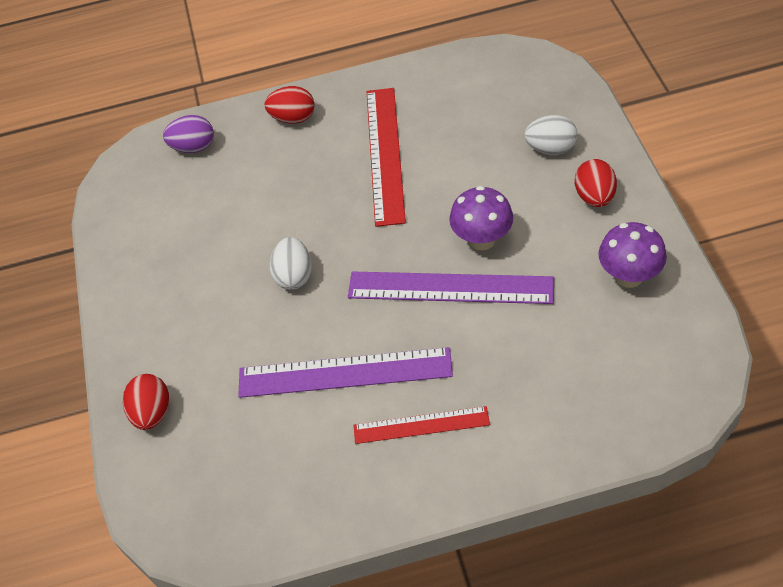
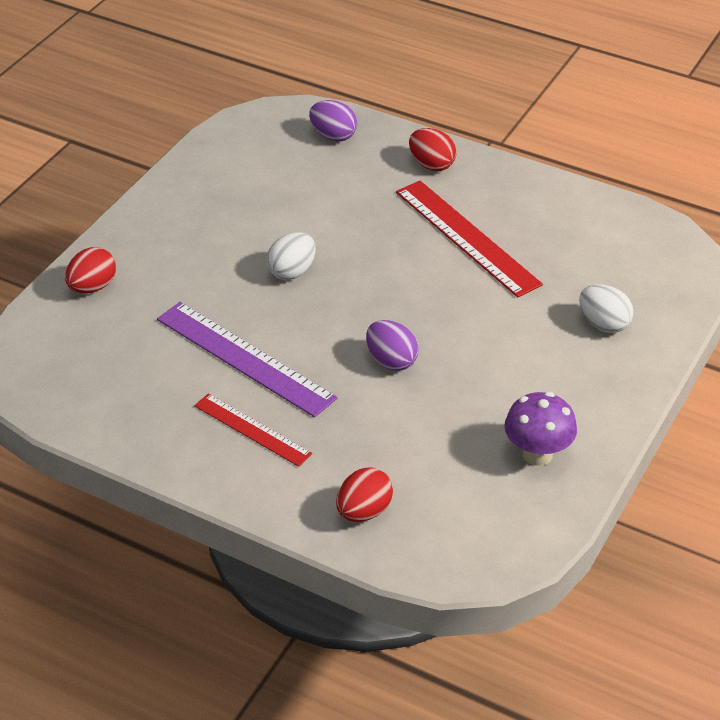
camera: 35 degrees right, 10 degrees down
(385, 154) = (467, 237): red ruler -> red ruler turned 75 degrees counterclockwise
(450, 288) = (391, 361): purple ruler -> purple egg
(482, 240) = (459, 347): purple mushroom -> none
(594, 197) = (590, 382): red egg -> red egg (364, 511)

